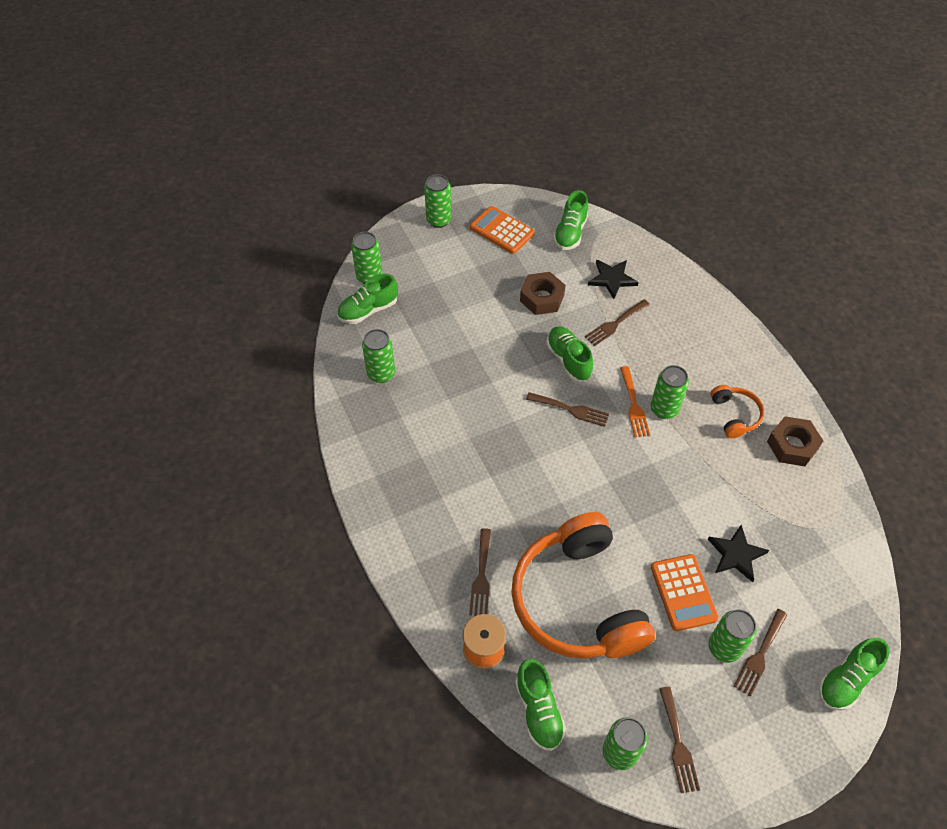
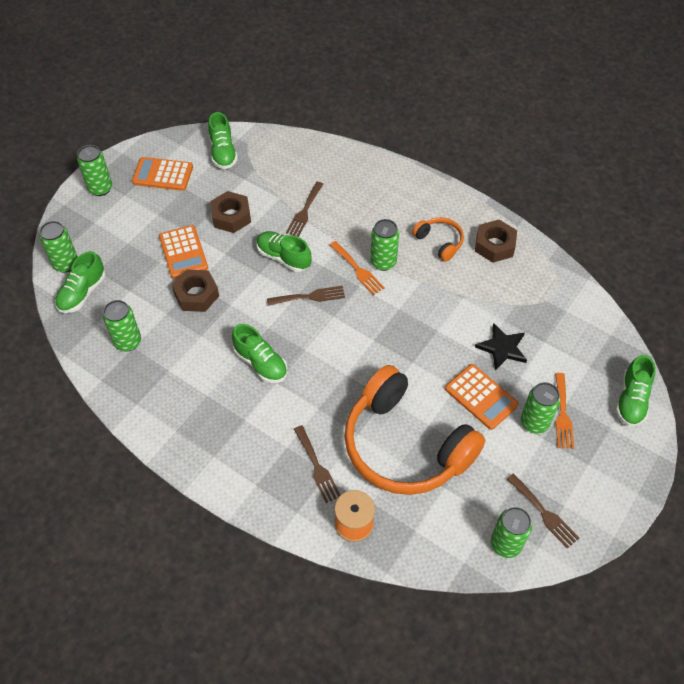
camera: 30 degrees left, 0 degrees up
(466, 358) = (196, 295): none -> brown nut
(478, 313) = (183, 252): none -> orange calculator
(538, 710) = (426, 547): green shoe -> green shoe (261, 363)
(612, 279) = (280, 176): black star -> none
(760, 655) = (562, 414): brown fork -> orange fork

